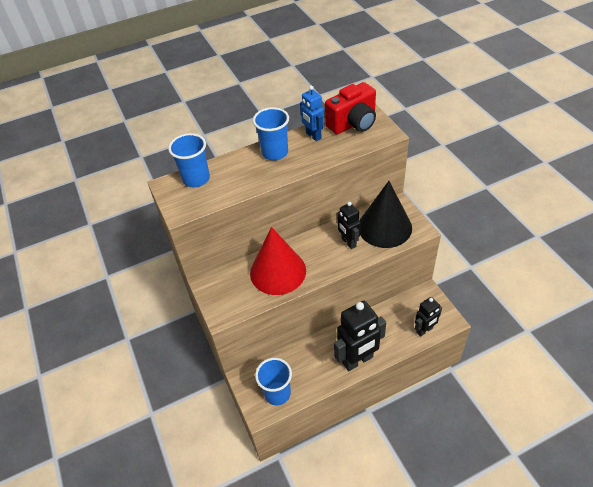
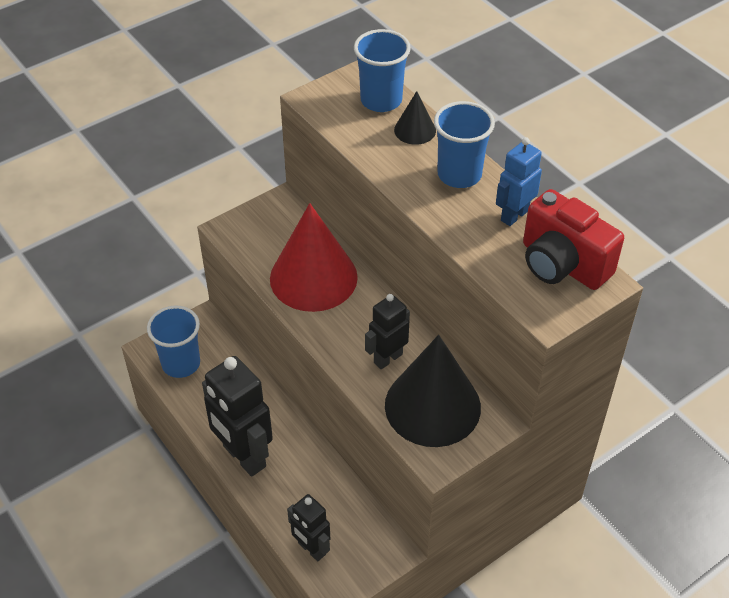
camera: 75 degrees right, 0 degrees up
(230, 167) = (415, 130): none -> black cone

